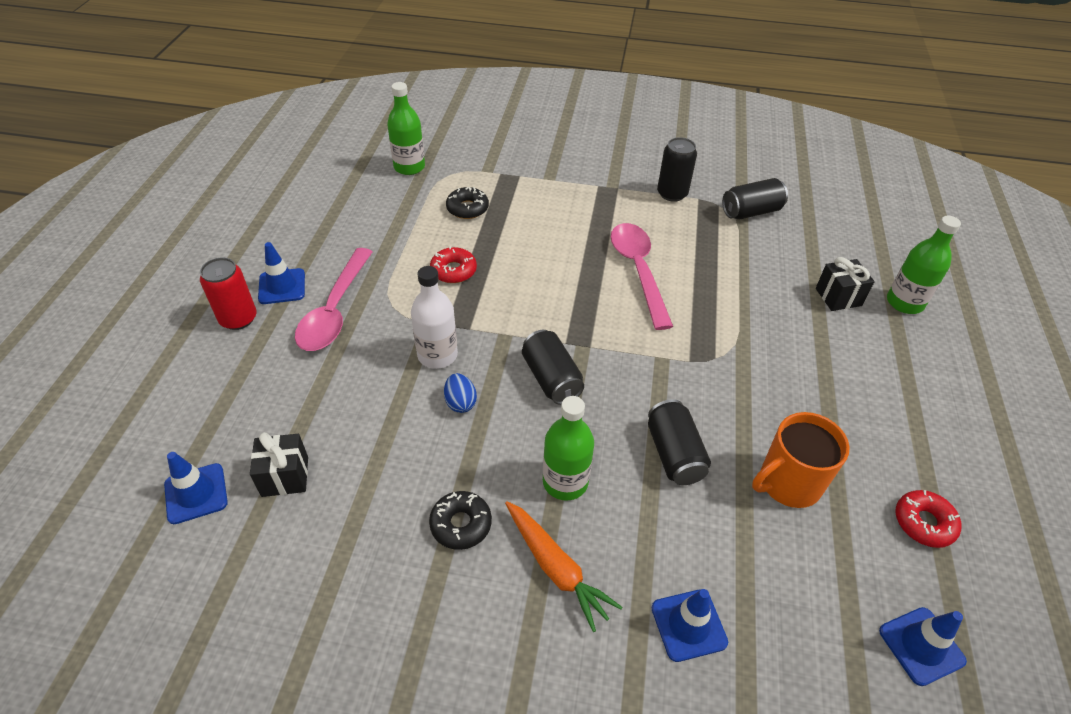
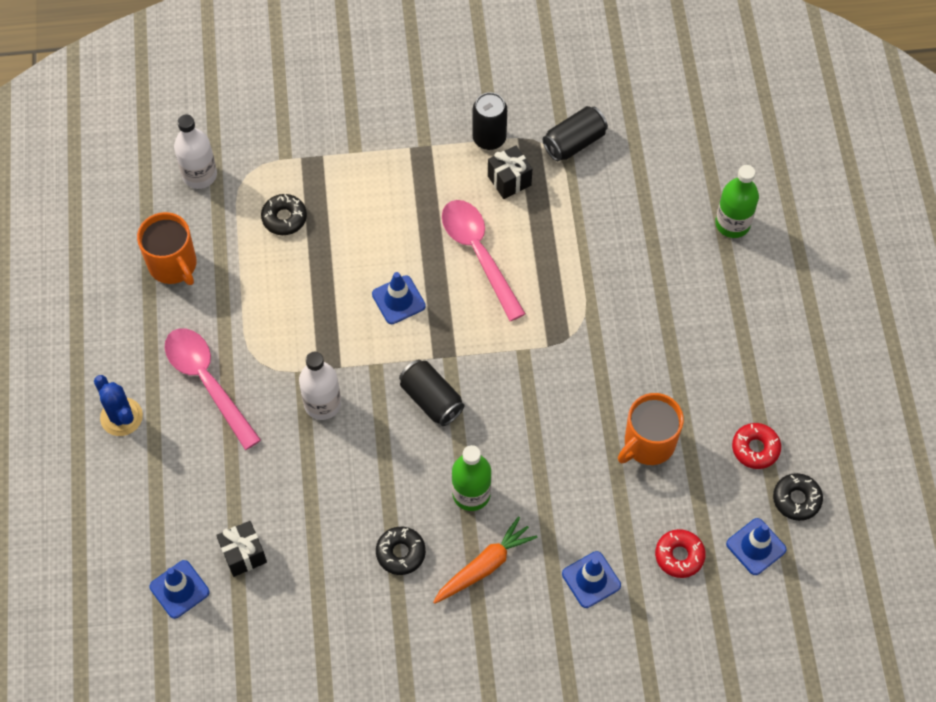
camera: 15 degrees left, 15 degrees up
(238, 319) = (121, 417): red can -> blue cactus
(282, 286) = (143, 369): blue traffic cone -> blue traffic cone (398, 300)
(335, 310) = (207, 382): pink spoon -> pink spoon turned 150 degrees clockwise
(354, 219) = (173, 265): none -> orange mug
(409, 167) = (199, 175): green bottle -> white bottle
(453, 271) = (300, 303): red donut -> red donut (679, 556)
(460, 402) = (361, 446): blue egg -> none
(556, 568) = (484, 566): orange carrot -> orange carrot turned 75 degrees counterclockwise
(674, 454) = (553, 443): black can -> none
(838, 297) = (671, 234): black gift -> black gift (509, 180)
(979, 599) = (796, 499): none -> black donut

